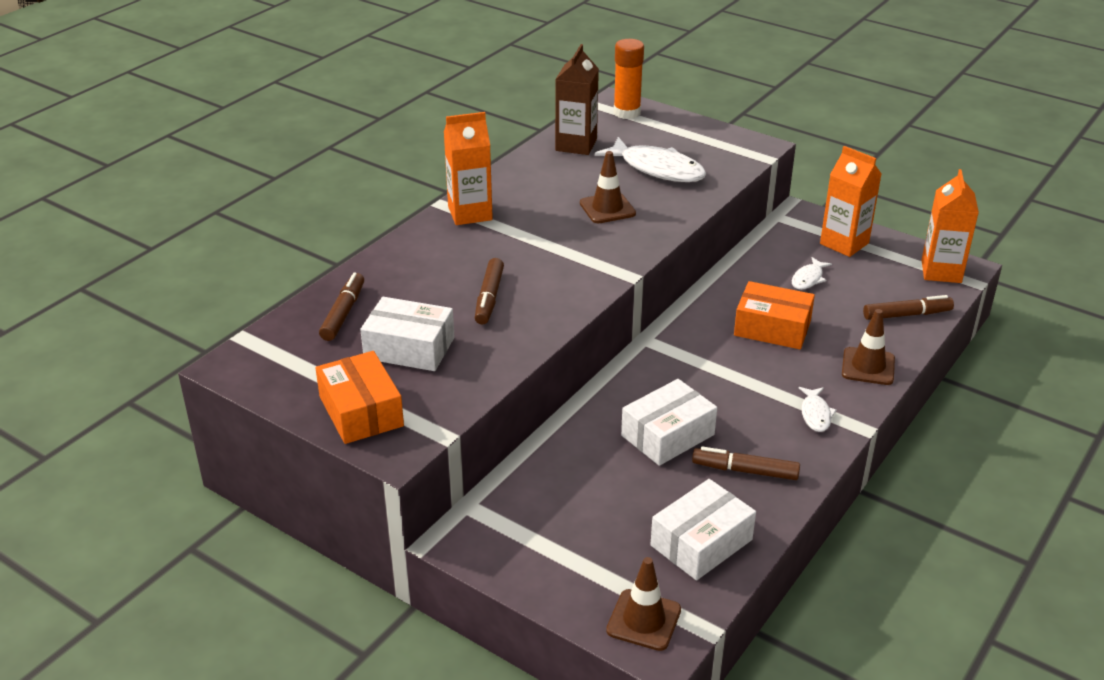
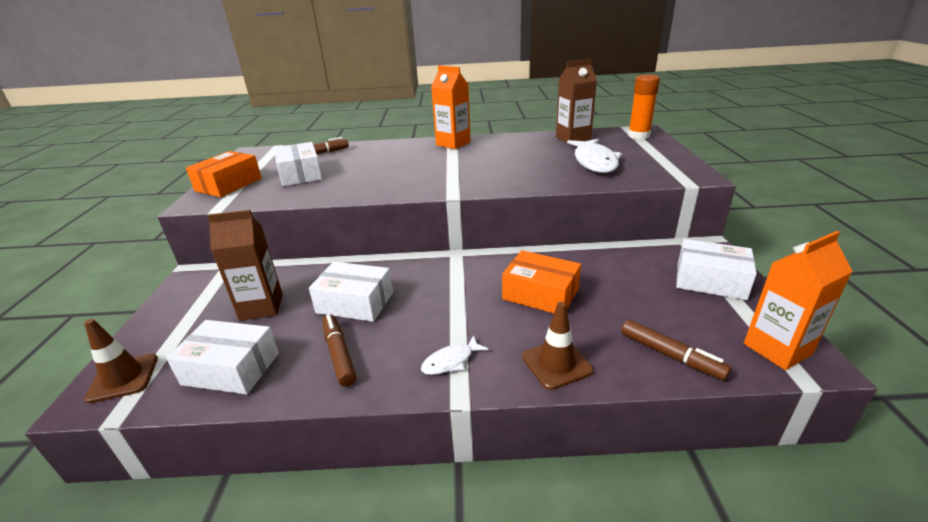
camera: 55 degrees right, 5 degrees down
(489, 298) = (373, 173): brown marker -> none
(604, 499) = (261, 307): none -> brown carton
(607, 208) = (520, 166): brown traffic cone -> none
(772, 328) = (540, 294): orange box -> orange box turned 45 degrees counterclockwise
(808, 279) = (631, 284): white fish -> none
(844, 243) = (710, 281): orange carton -> white box

